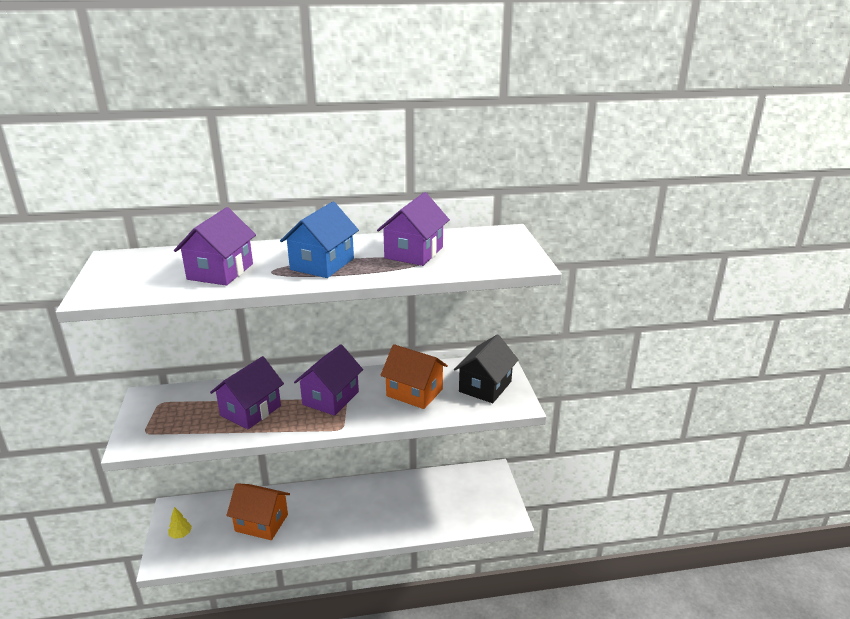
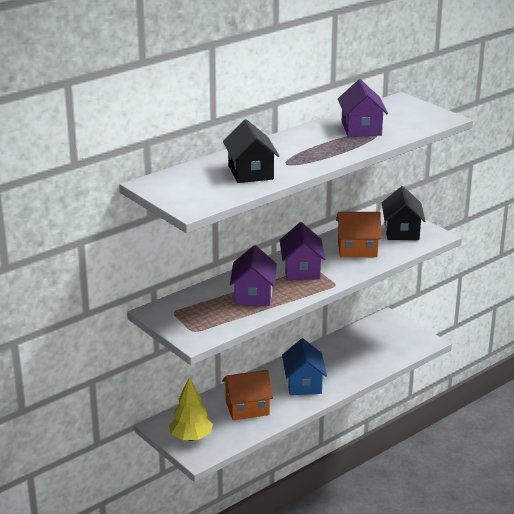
camera: 30 degrees left, 0 degrees up
(181, 534) = (191, 437): yellow tree -> yellow tree, size x2.05
(220, 271) = (250, 172): purple house -> black house
(322, 264) = (312, 150): blue house -> blue house (303, 384)

